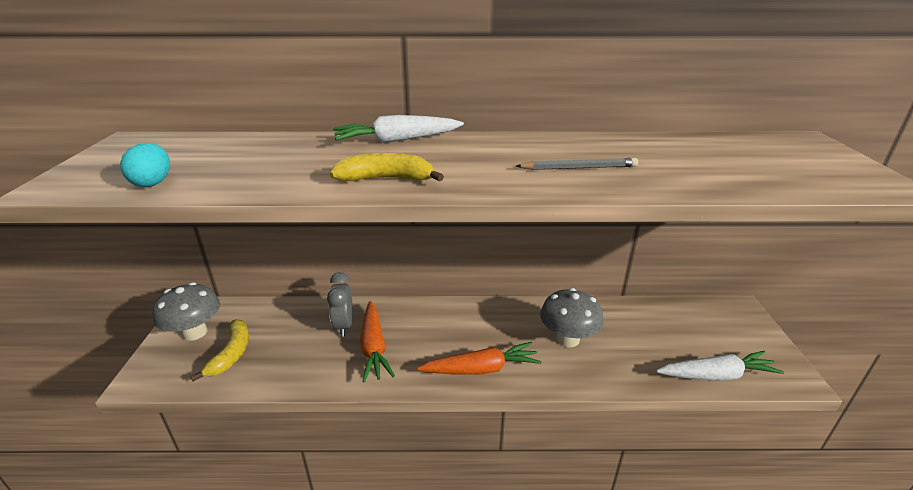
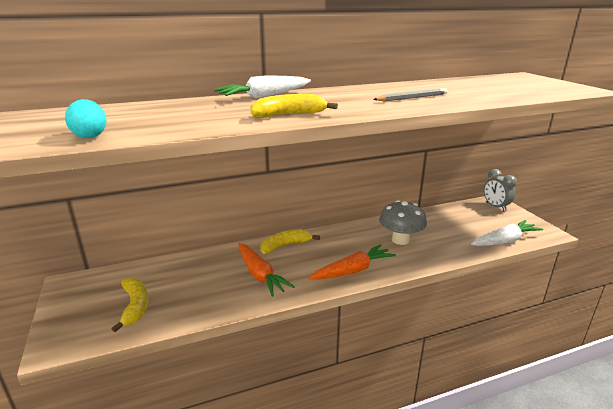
camera: 20 degrees left, 5 degrees down
(195, 332) = (86, 299): grey mushroom -> none
(344, 325) = (224, 266): grey clock -> grey clock (495, 207)
(424, 314) = (285, 245): none -> yellow banana

